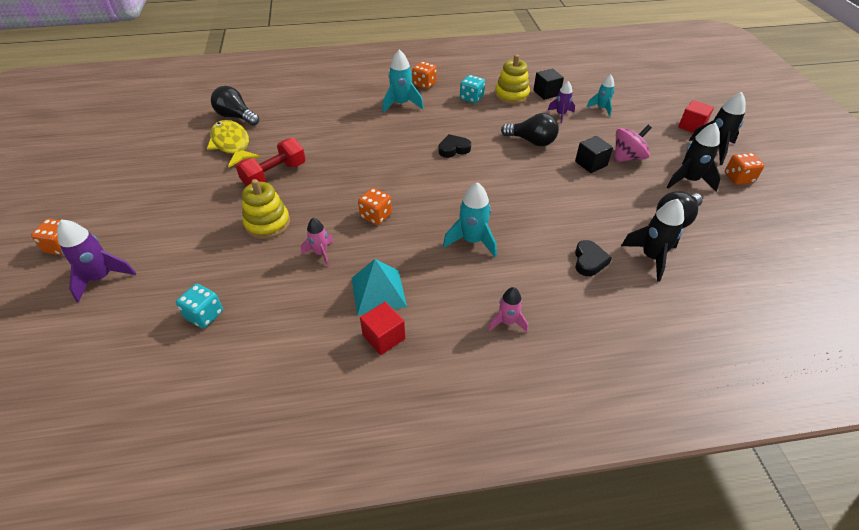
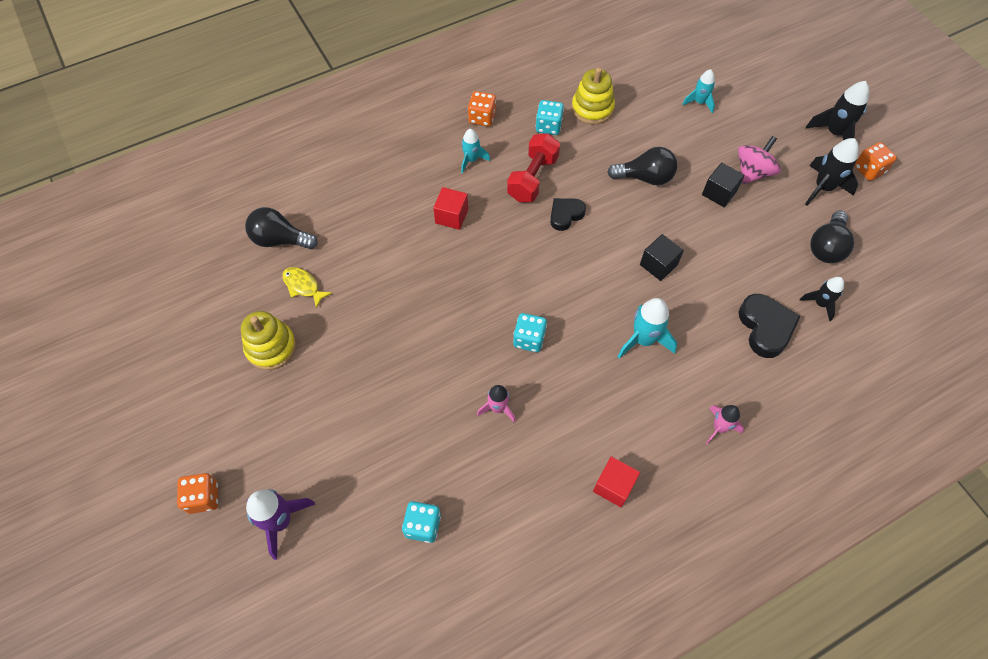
camera: 20 degrees left, 15 degrees up
(232, 144) = (303, 286): yellow fish -> yellow fish, size x0.58
(267, 223) = (417, 388): yellow stacking toy -> yellow stacking toy (271, 347)
(274, 175) = (384, 317): red dumbbell -> red dumbbell (533, 178)
(376, 216) = (529, 339): orange dice -> turquoise dice
(378, 292) = (582, 436): turquoise pyramid -> none
(401, 104) = (471, 160): turquoise rocket -> turquoise rocket, size x0.64
(546, 93) = (630, 93): black cube -> black cube (658, 265)
(561, 115) = (659, 126): purple rocket -> none
(589, 261) = (765, 328): black heart -> black heart, size x1.52
(651, 257) = (820, 303): black rocket -> black rocket, size x0.64
(691, 126) = (802, 104): red cube -> red cube (451, 216)

